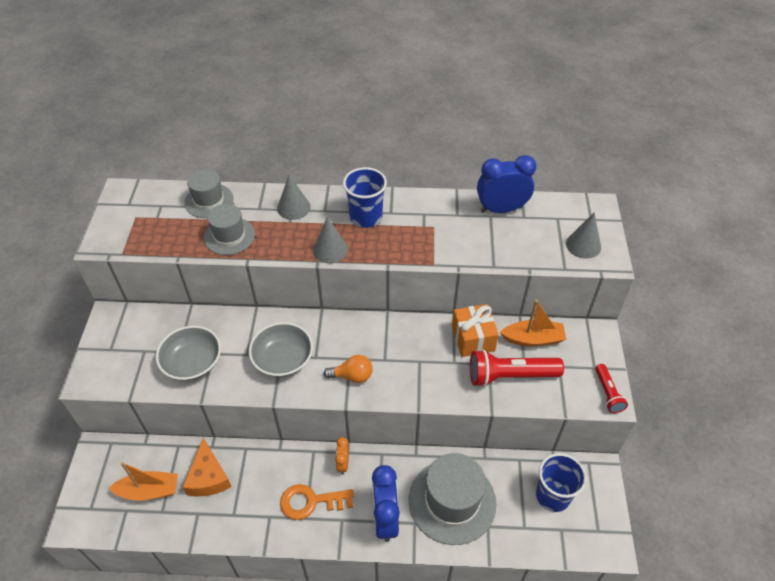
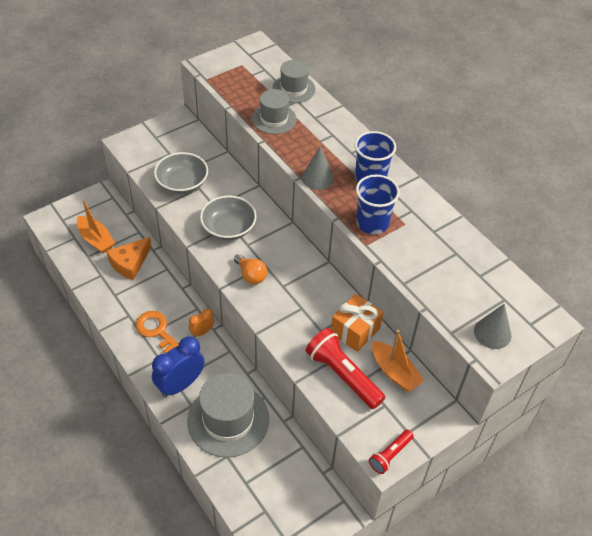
camera: 50 degrees right, 0 degrees up
(293, 207) = (335, 134): grey cone -> none
(501, 209) = (471, 256): blue clock -> none
(552, 495) = (290, 489): blue cup -> blue cup (372, 223)

